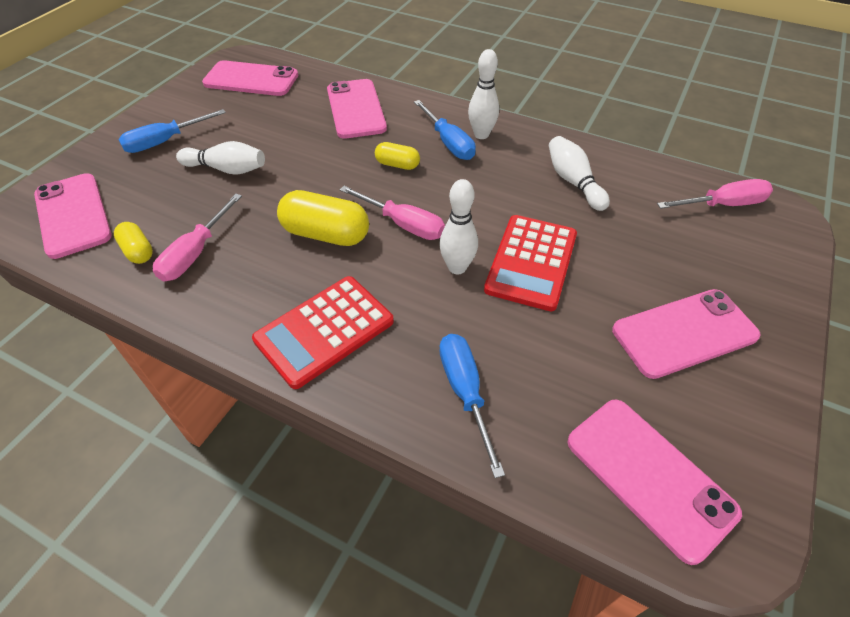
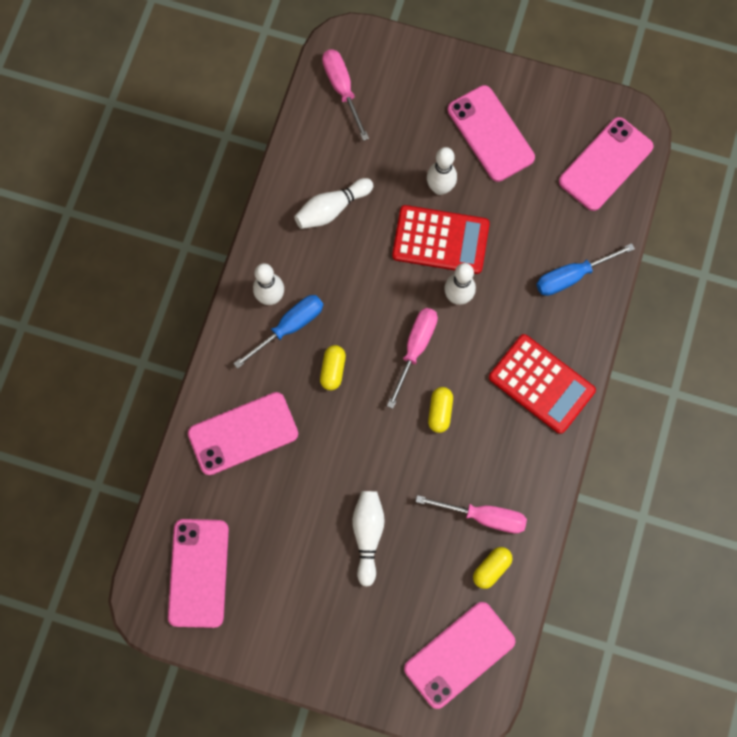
camera: 100 degrees left, 25 degrees up
(165, 142) = (334, 620): blue screwdriver -> none
(326, 234) = (440, 411): yellow capsule -> yellow capsule, size x0.56
(601, 271) = (440, 188): none -> white bowling pin

